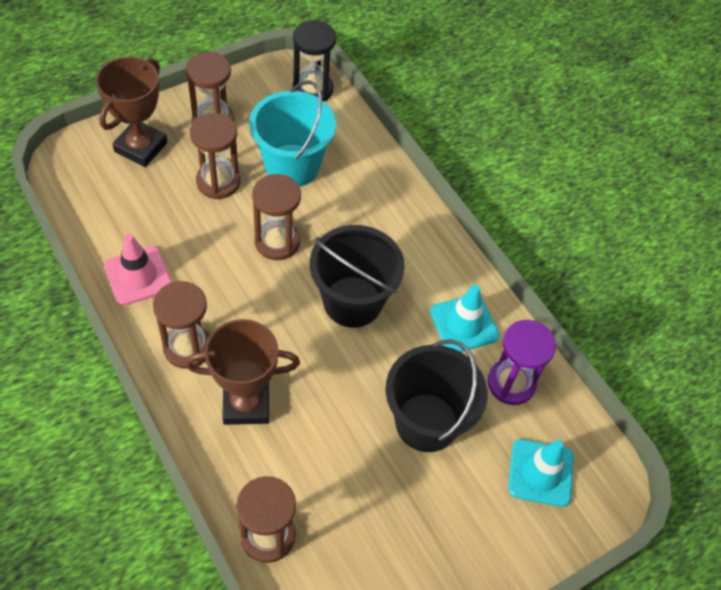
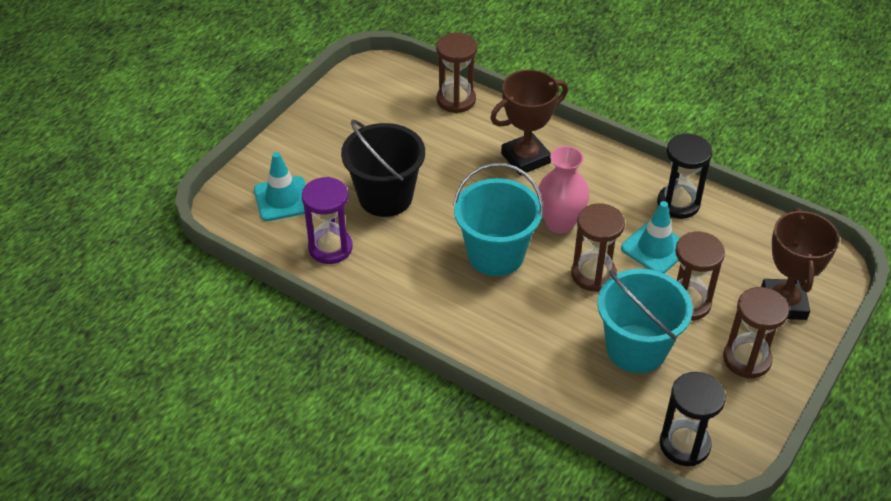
camera: 160 degrees right, 10 degrees down
(138, 276) = (678, 203): pink traffic cone -> black hourglass
(188, 347) = (596, 174): brown hourglass -> none
(268, 307) = (560, 223): none -> pink vase
(352, 301) = (496, 255): black bucket -> turquoise bucket
(464, 324) = (391, 276): turquoise traffic cone -> turquoise traffic cone (655, 248)

